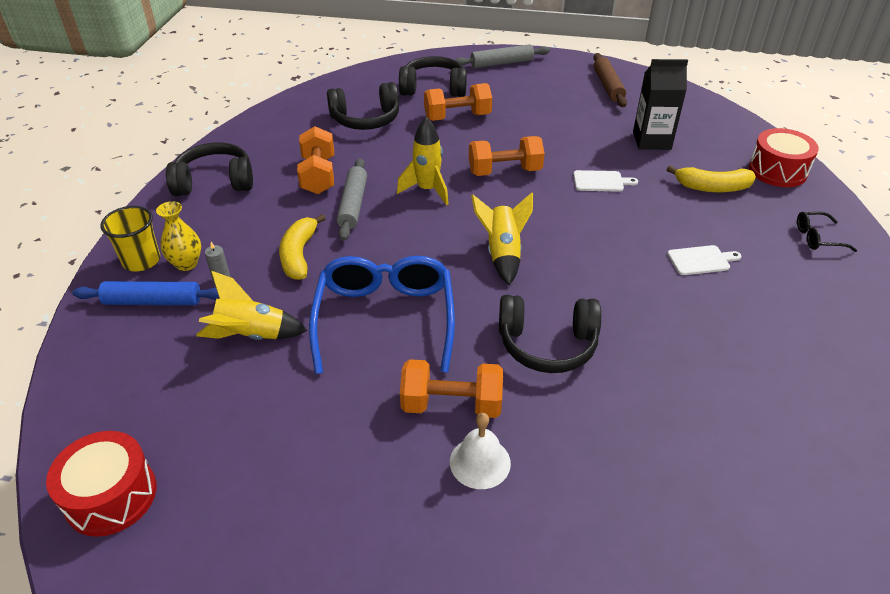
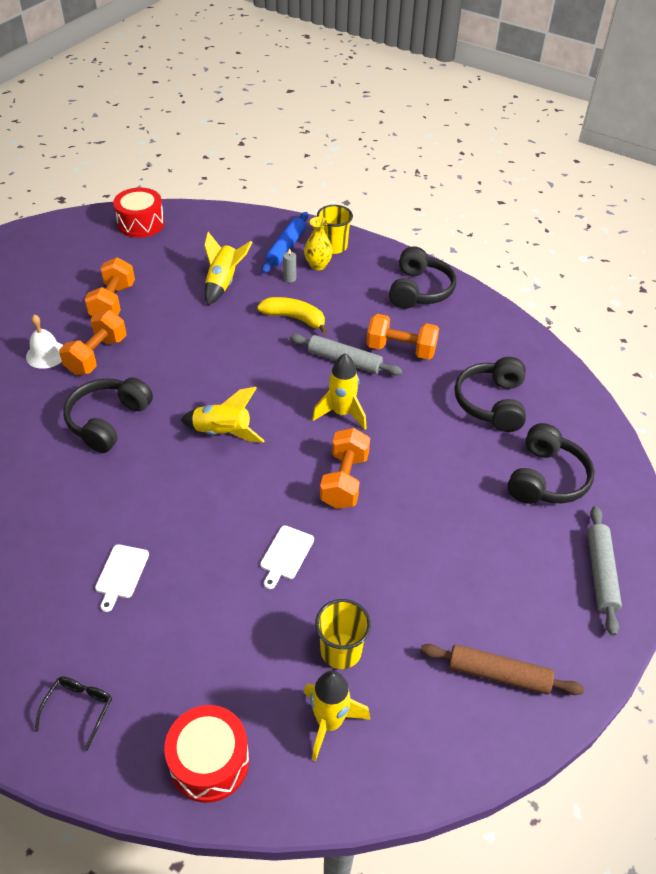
camera: 110 degrees right, 5 degrees up
(385, 319) = (195, 345): blue glasses -> none
(457, 117) = (470, 478): orange dumbbell -> orange dumbbell (113, 302)
(651, 140) = (341, 651): black carton -> yellow cup
(702, 134) = (329, 722): none -> yellow rocket
(712, 187) = (218, 659): yellow banana -> none

